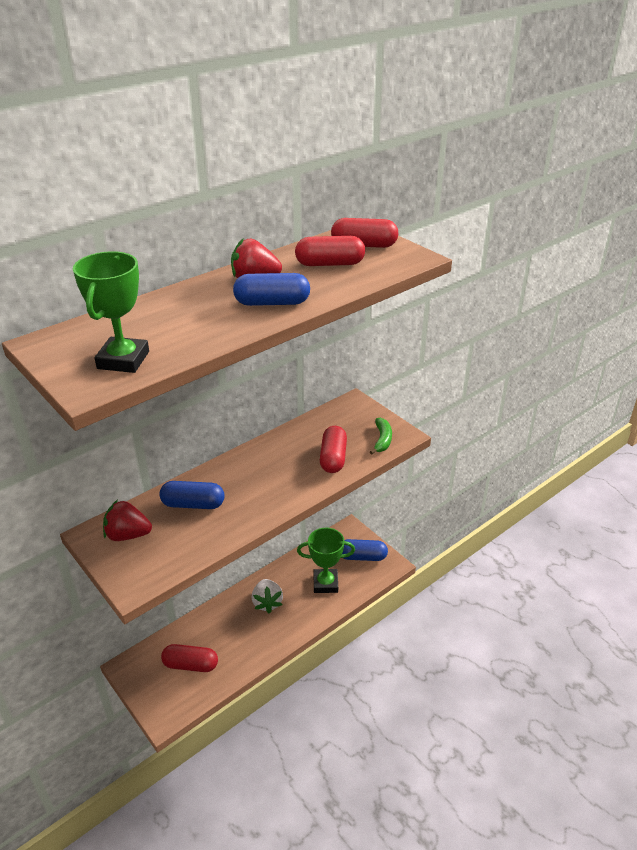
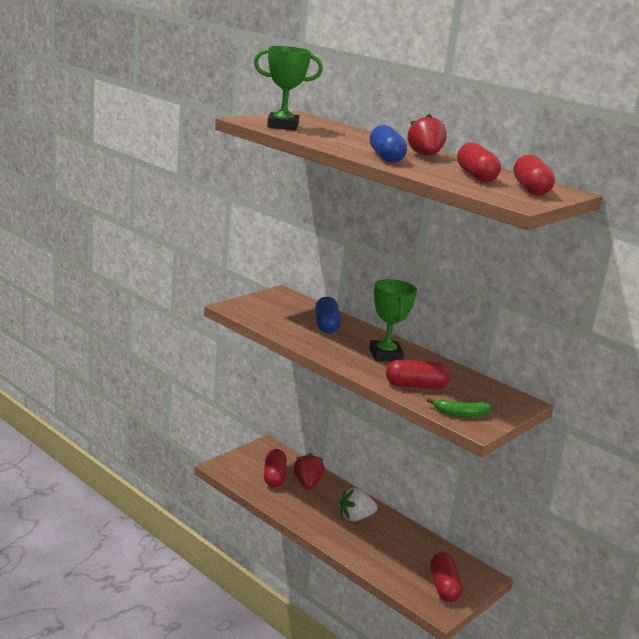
camera: 80 degrees right, 15 degrees down
(128, 535) = (284, 304): red strawberry -> red strawberry (307, 484)
(325, 583) = (393, 557): green trophy -> green trophy (385, 355)
(362, 557) = (444, 586): blue capsule -> red capsule

